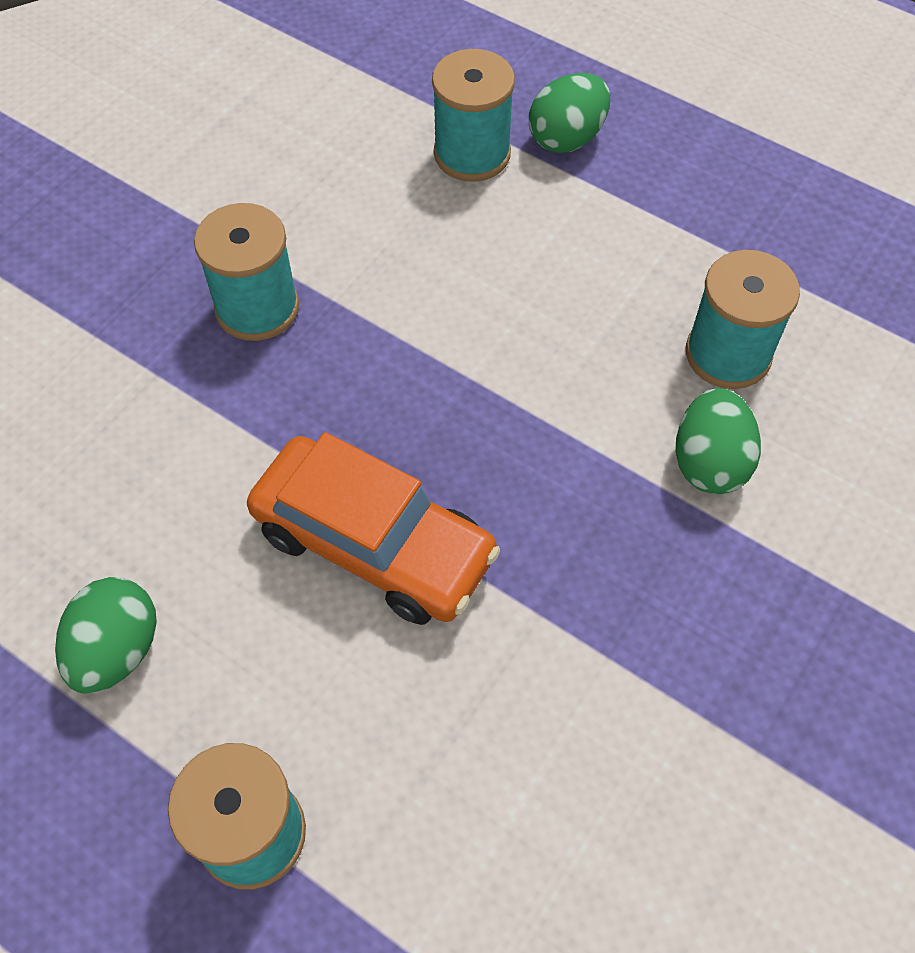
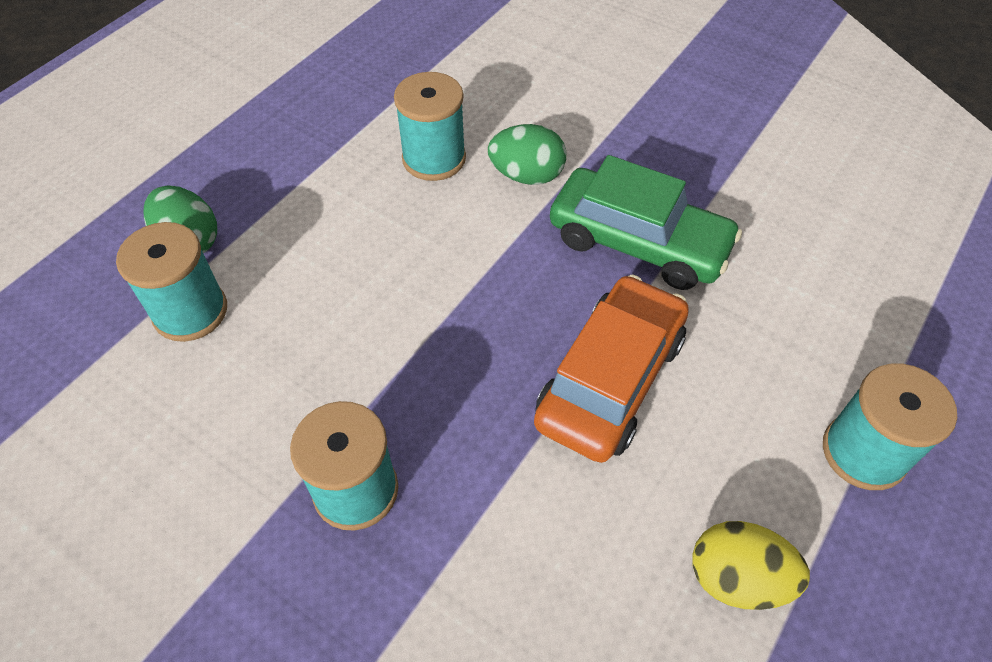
camera: 90 degrees left, 5 degrees down
(117, 650) = (737, 578): green egg -> yellow egg
(595, 596) = (638, 242): none -> green car

